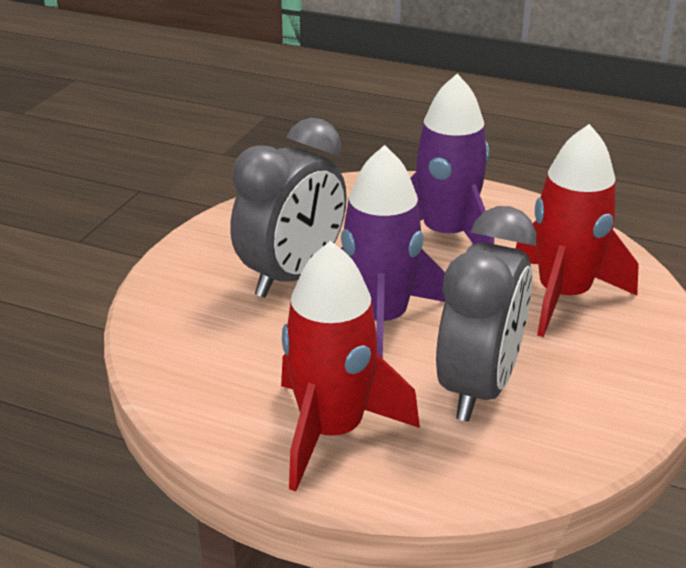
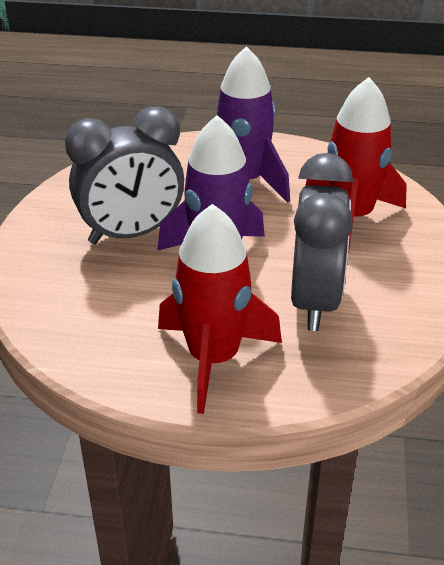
camera: 15 degrees left, 5 degrees up
(292, 276) = (131, 234): grey clock -> grey clock turned 45 degrees clockwise

